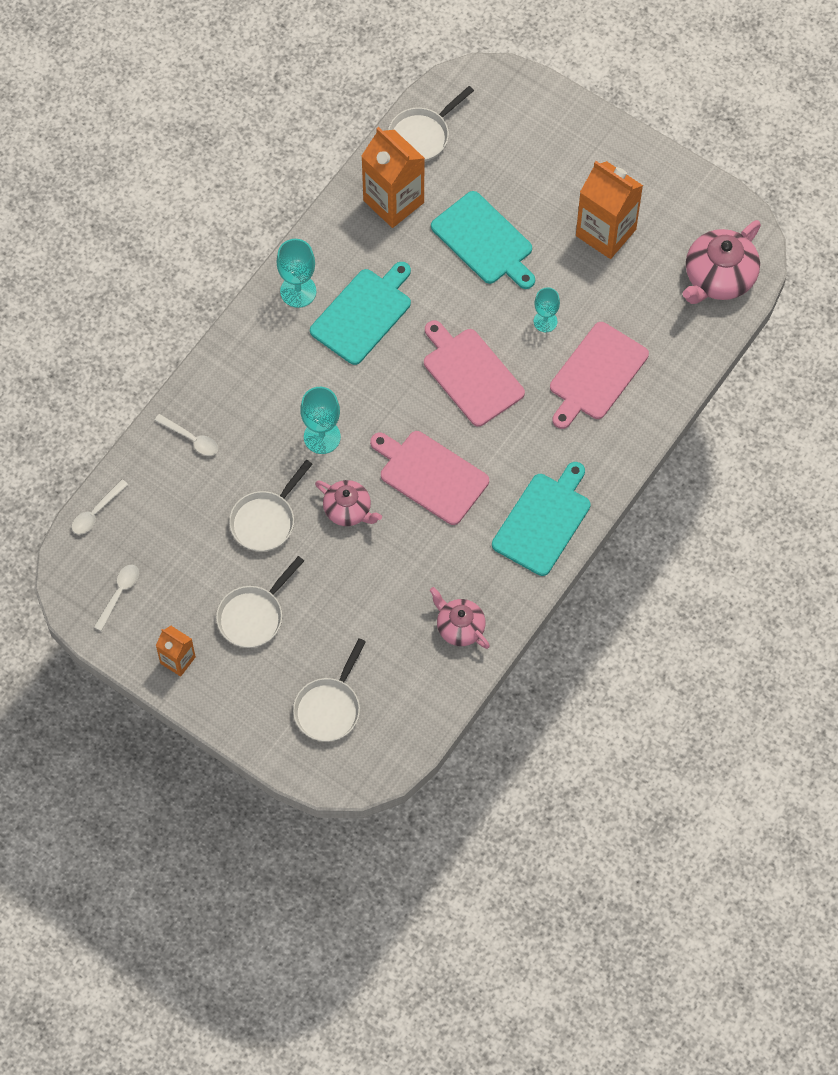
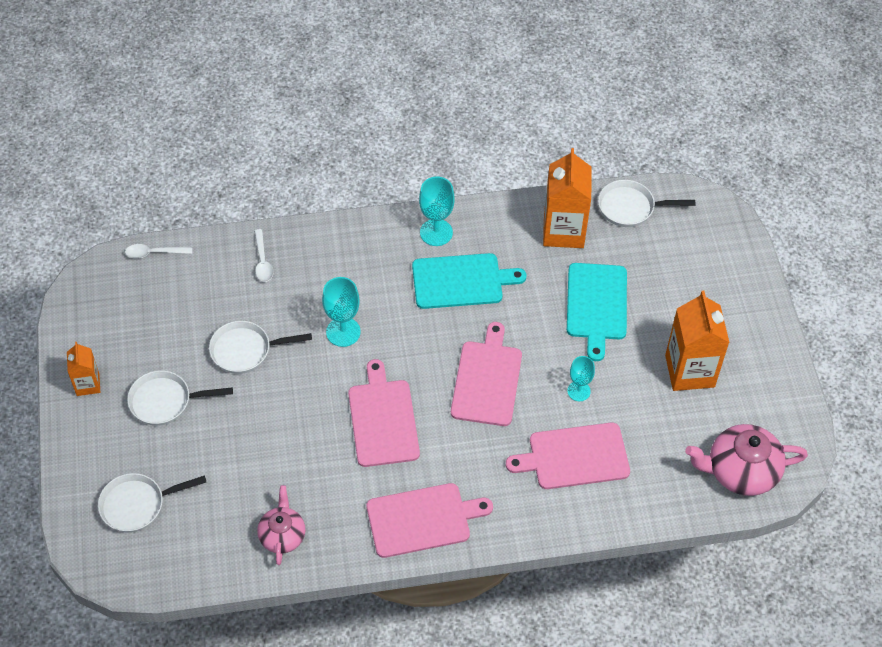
camera: 45 degrees right, 10 degrees down
(119, 594) = (106, 312): white spoon -> none
(348, 510) = (304, 392): pink teapot -> none
(543, 521) = (422, 519): turquoise cutting board -> pink cutting board

